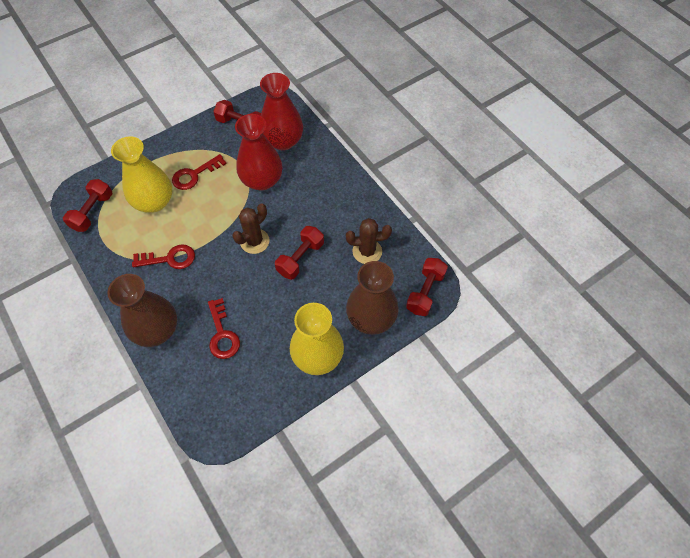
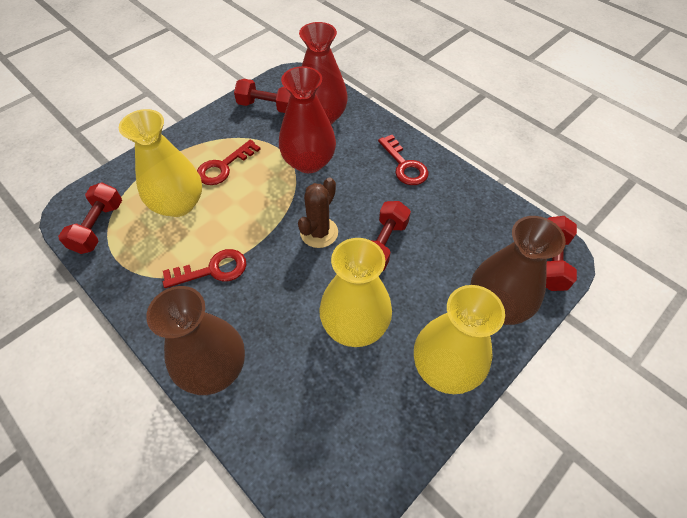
camera: 10 degrees left, 5 degrees down
(222, 334) = (307, 358): red key -> red key (404, 165)
(262, 315) = (355, 324): none -> yellow vase
(367, 251) = (462, 224): brown cactus -> none

